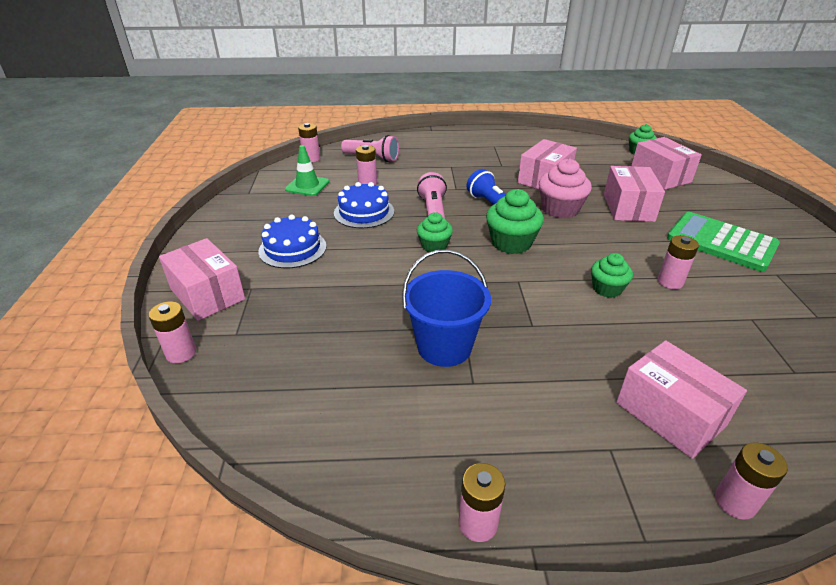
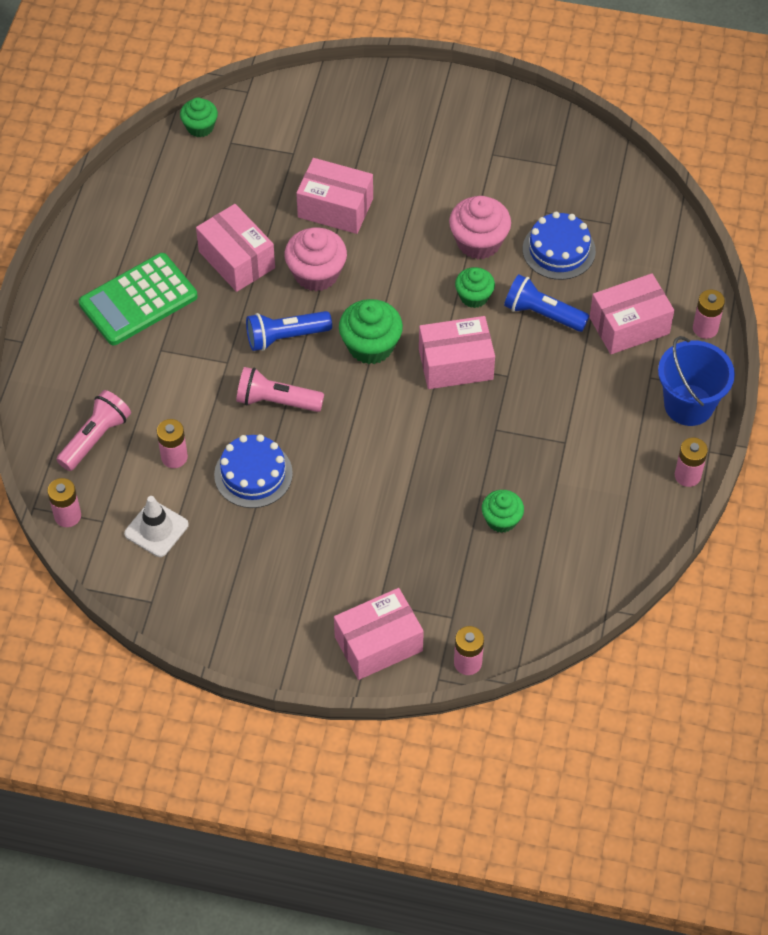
camera: 75 degrees left, 20 degrees up
(292, 248) = (313, 558): blue cake -> blue cake (558, 250)
(307, 186) = (156, 529): green traffic cone -> white traffic cone
(434, 246) = (353, 419): green cupcake -> green cupcake (501, 520)
(444, 347) = (517, 451): blue bucket -> blue bucket (688, 405)
(625, 337) = (542, 314): none -> blue flashlight
(660, 176) = (273, 140): pink box -> pink box (455, 364)
(670, 282) = (478, 242): pink battery -> pink cupcake
(721, 242) = (429, 164): green calculator -> green calculator (138, 300)

